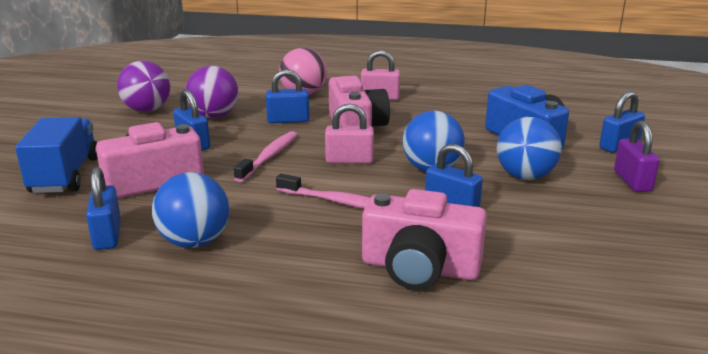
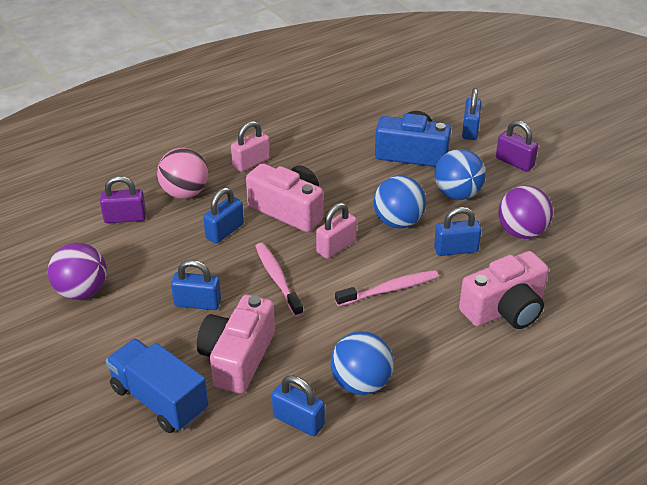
camera: 45 degrees left, 15 degrees up
(214, 116) = (156, 262): purple ball -> purple ball (521, 232)
(243, 91) = (125, 218): none -> purple padlock

